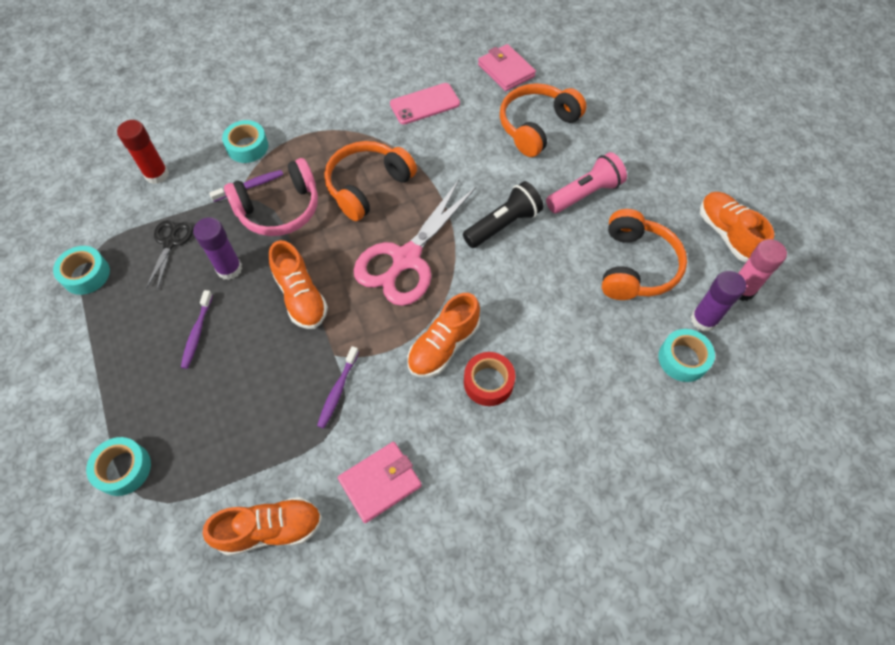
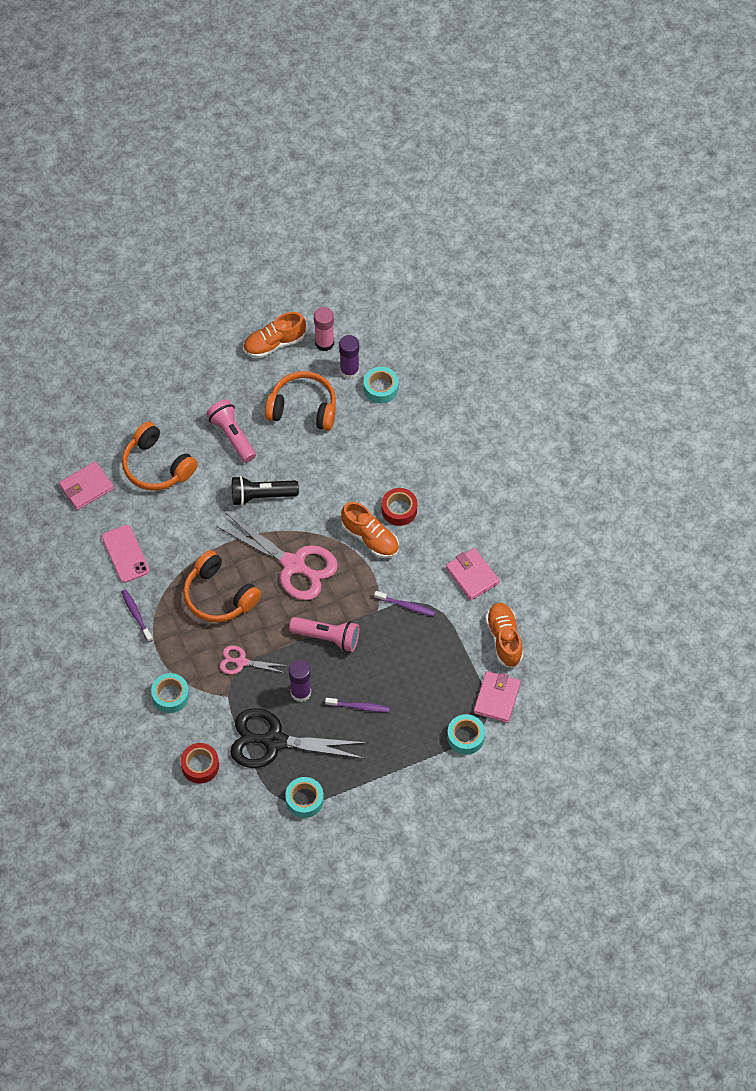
camera: 90 degrees left, 0 degrees up
(157, 174) = (200, 765): red glue stick -> red tape
(170, 243) = (274, 741): black scissors -> black scissors, size x1.99
(175, 515) = (496, 698): none -> pink wallet
(249, 186) = (216, 688): purple toothbrush -> purple toothbrush (136, 615)
(279, 209) = (241, 662): pink headphones -> pink scissors
(301, 296) = (327, 637): orange shoe -> pink flashlight
(503, 224) = (261, 496): black flashlight -> black flashlight turned 60 degrees counterclockwise

